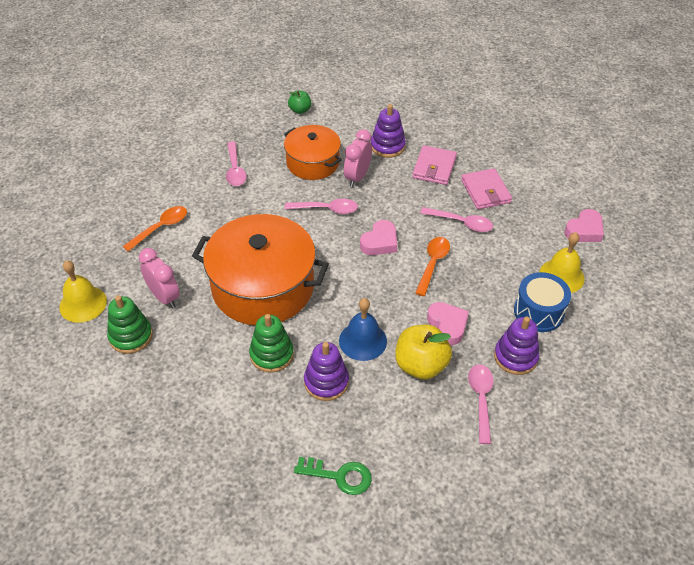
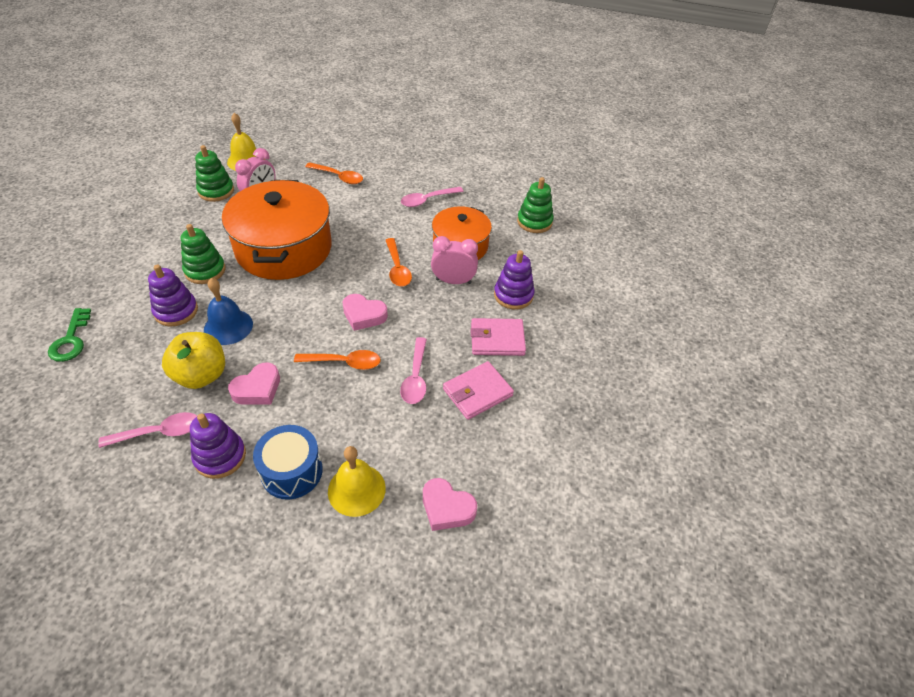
camera: 70 degrees right, 0 degrees up
(300, 110) = (534, 222): green apple -> green stacking toy
(326, 209) = (397, 268): pink spoon -> orange spoon

